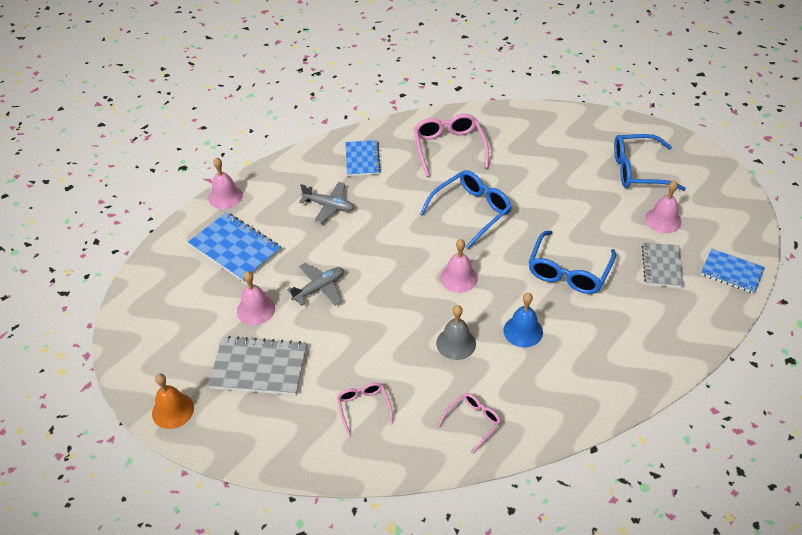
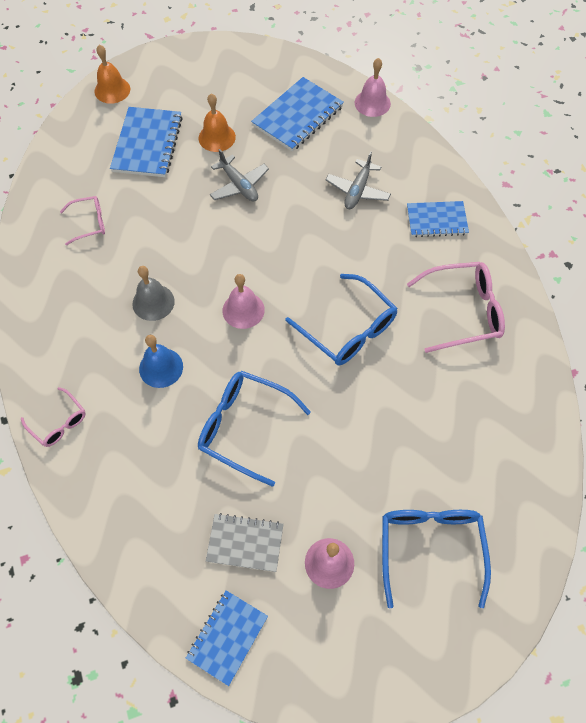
camera: 90 degrees right, 15 degrees up
(256, 309) = (217, 137): pink bell -> orange bell
(259, 368) = (147, 144): grey notebook -> blue notebook
(473, 422) = (55, 312): pink glasses -> pink glasses (59, 423)

